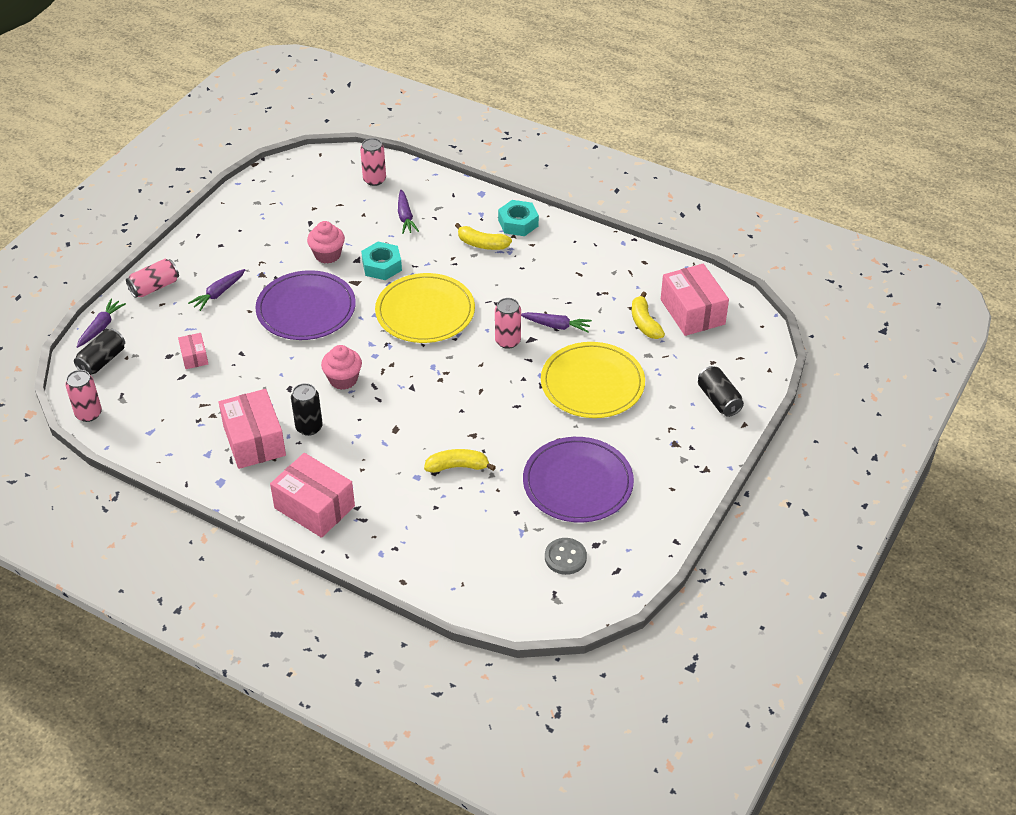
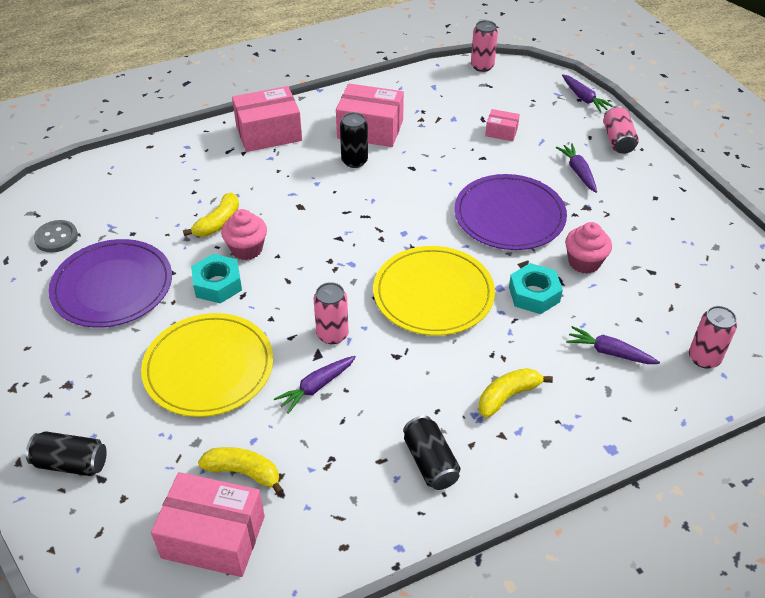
camera: 125 degrees right, 0 degrees up
(102, 361) = (539, 88): black can -> black can (430, 462)
(343, 379) = (391, 201): pink cupcake -> pink cupcake (247, 249)
(518, 223) = (523, 453): turquoise nut -> turquoise nut (217, 284)

